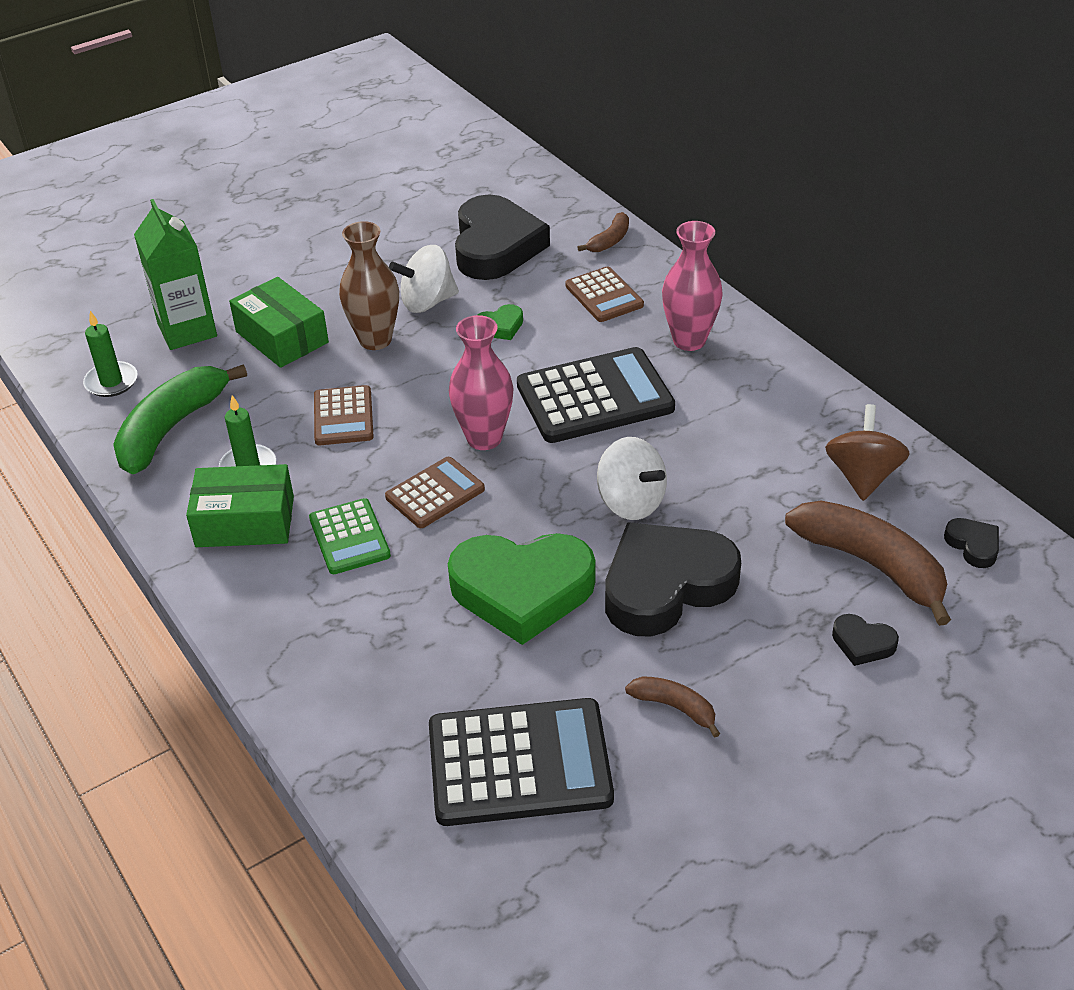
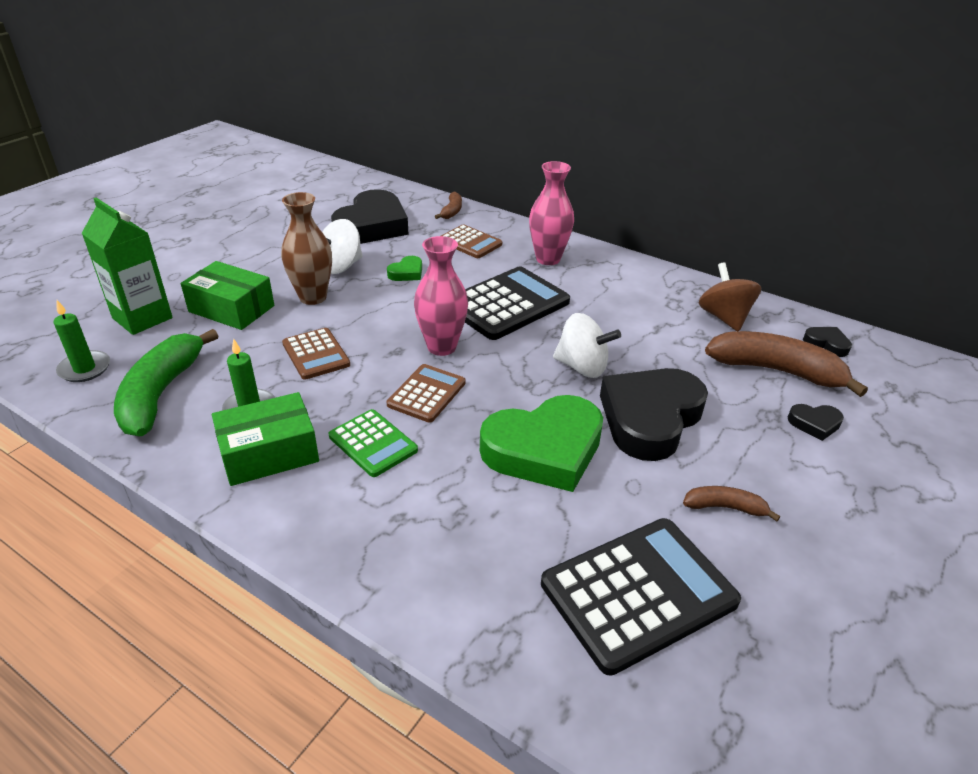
camera: 25 degrees left, 5 degrees down
(496, 246) = (372, 226): black heart -> black heart turned 45 degrees clockwise

